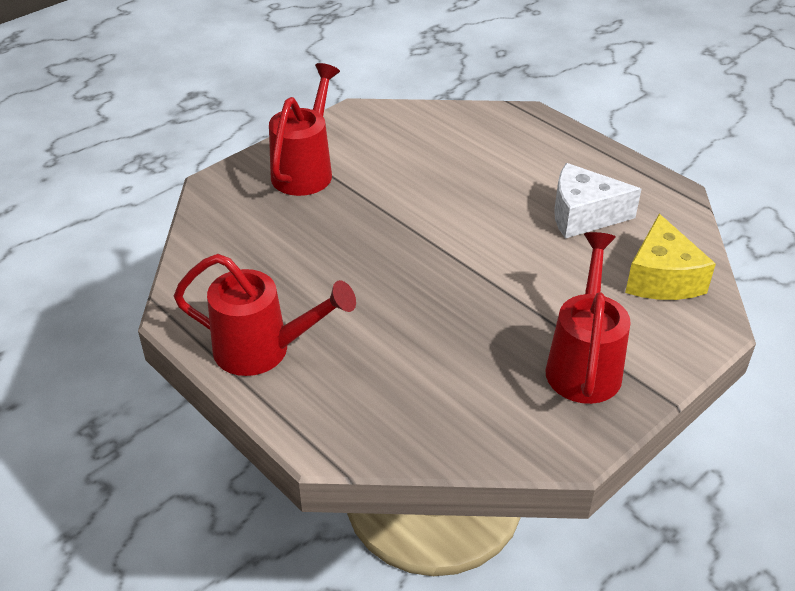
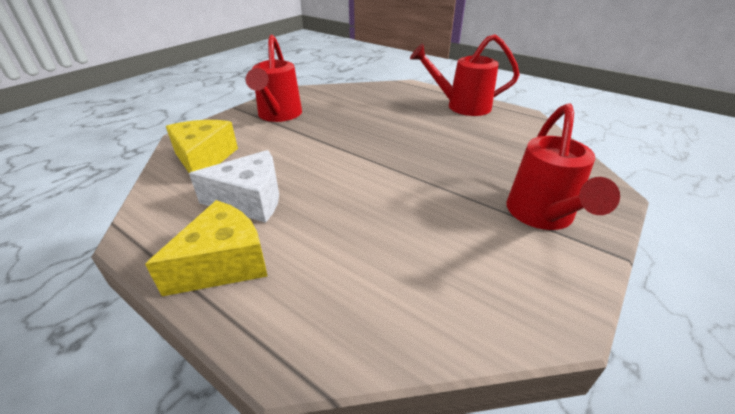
camera: 170 degrees right, 5 degrees down
(587, 164) = (223, 263): none -> yellow cheese

